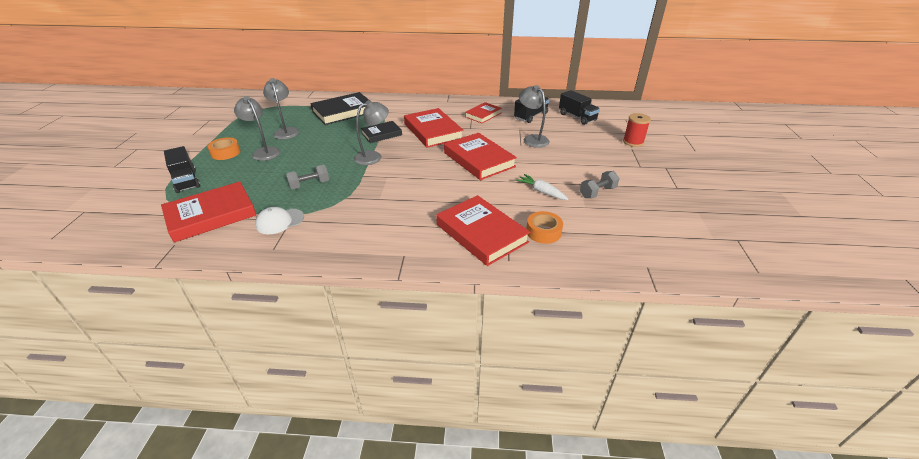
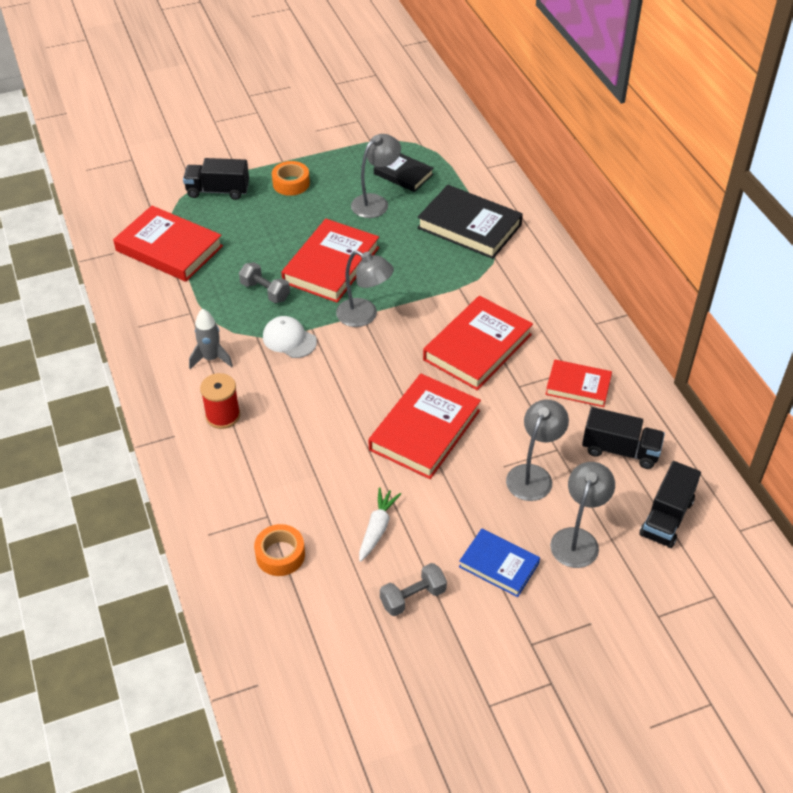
camera: 65 degrees right, 10 degrees up
(186, 181) = (218, 191): black truck -> black truck turned 60 degrees clockwise
(264, 152) = (313, 212): grey lamp -> grey lamp (577, 539)
(280, 221) = (184, 306): white cap -> white cap (289, 339)
(346, 221) = (211, 358): none -> grey rocket
(381, 134) = (430, 296): black book -> black book (403, 174)
(481, 233) = (247, 492): red book -> red book (331, 265)
(586, 162) = (499, 565): none -> blue book
(597, 192) = (413, 597): grey dumbbell -> grey dumbbell turned 60 degrees counterclockwise
(633, 142) = (620, 621): red spool -> red spool (223, 416)

